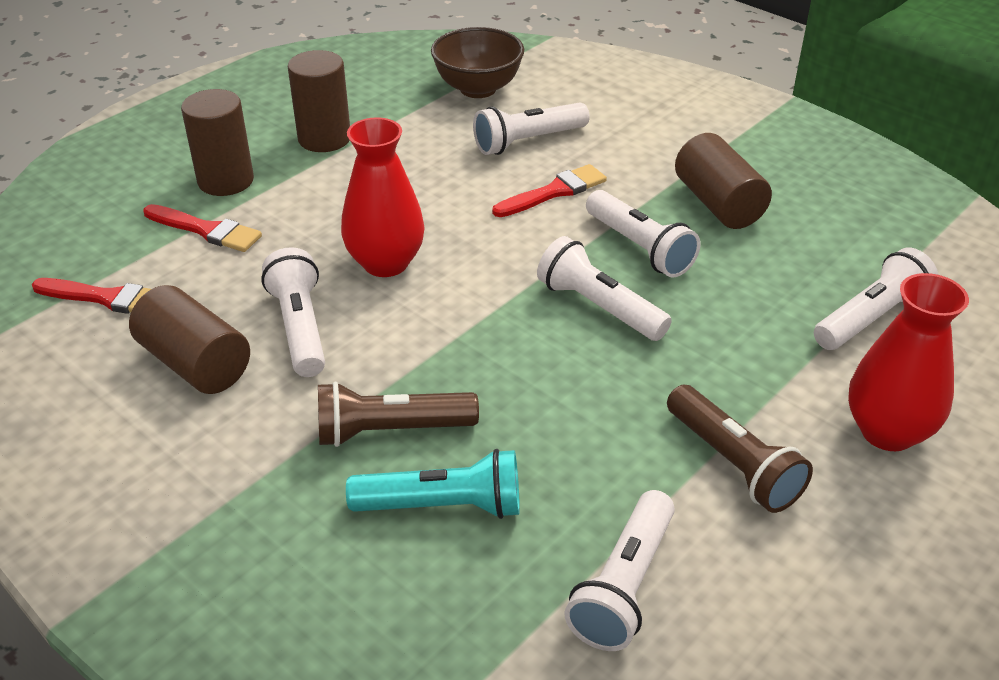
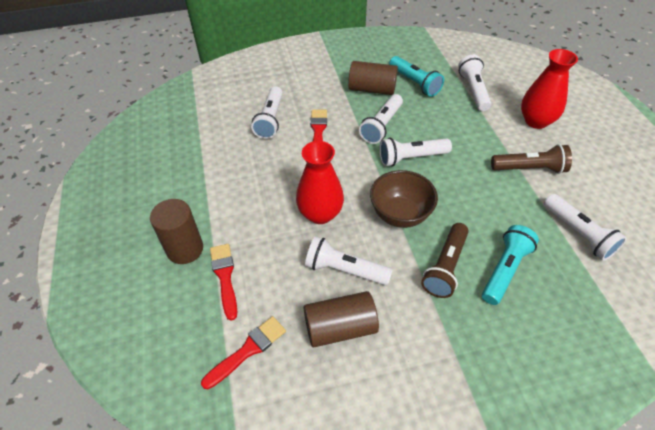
camera: 55 degrees left, 10 degrees up
(206, 230) = (225, 277): red brush -> red brush turned 75 degrees counterclockwise
(324, 138) = (188, 190): brown cylinder -> none
(478, 89) = (208, 114): brown bowl -> brown bowl (400, 214)
(639, 248) = (381, 126): white flashlight -> white flashlight turned 120 degrees clockwise
(797, 242) = (415, 83): none -> turquoise flashlight

